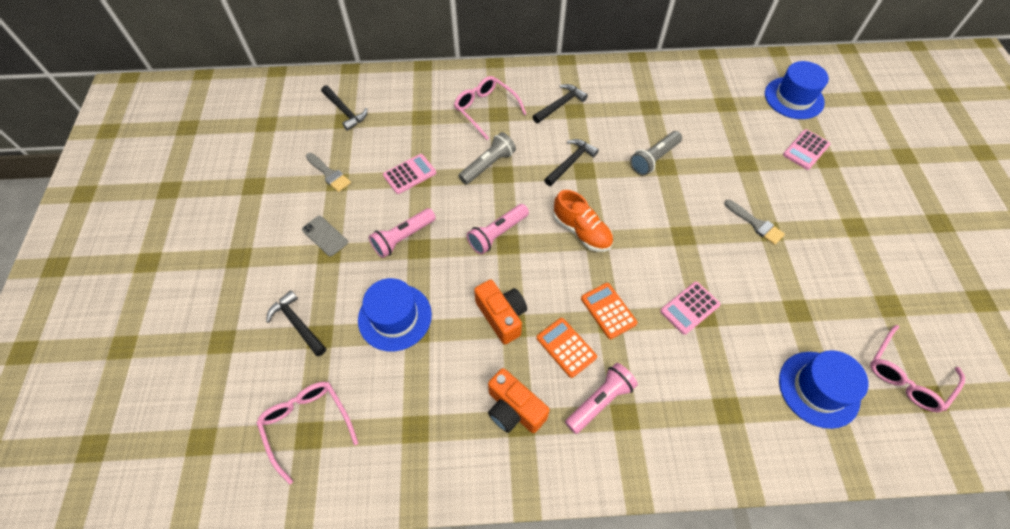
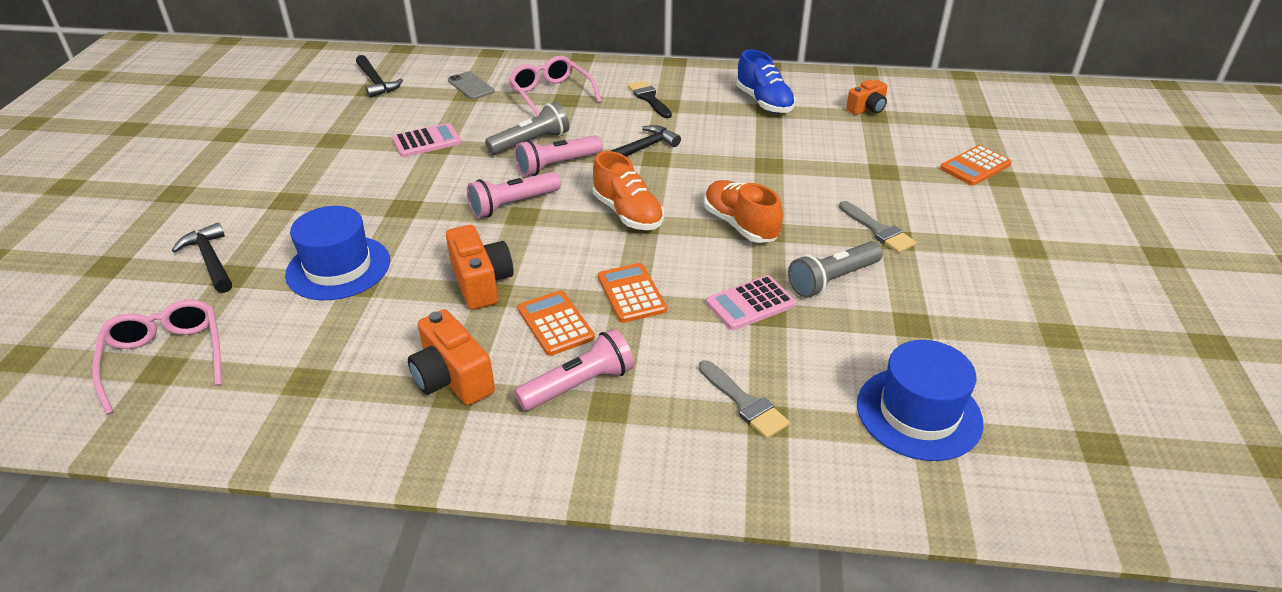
camera: 10 degrees right, 20 degrees down
(325, 236) = (291, 185): grey phone -> grey phone (471, 86)
(329, 174) = (327, 132): grey brush -> grey brush (744, 403)
(403, 238) = (388, 196): pink flashlight -> pink flashlight (557, 165)
(560, 105) = (649, 98): black hammer -> black brush
(644, 99) = (764, 102): none -> blue shoe
(654, 159) = (755, 156): grey flashlight -> grey flashlight (833, 280)
(662, 232) = (740, 225): none -> orange shoe
(719, 97) = (867, 109): none -> orange camera
(794, 98) = (973, 118): blue hat -> none
(806, 150) = (975, 166): pink calculator -> orange calculator
(906, 376) = (1065, 416): pink glasses -> none

